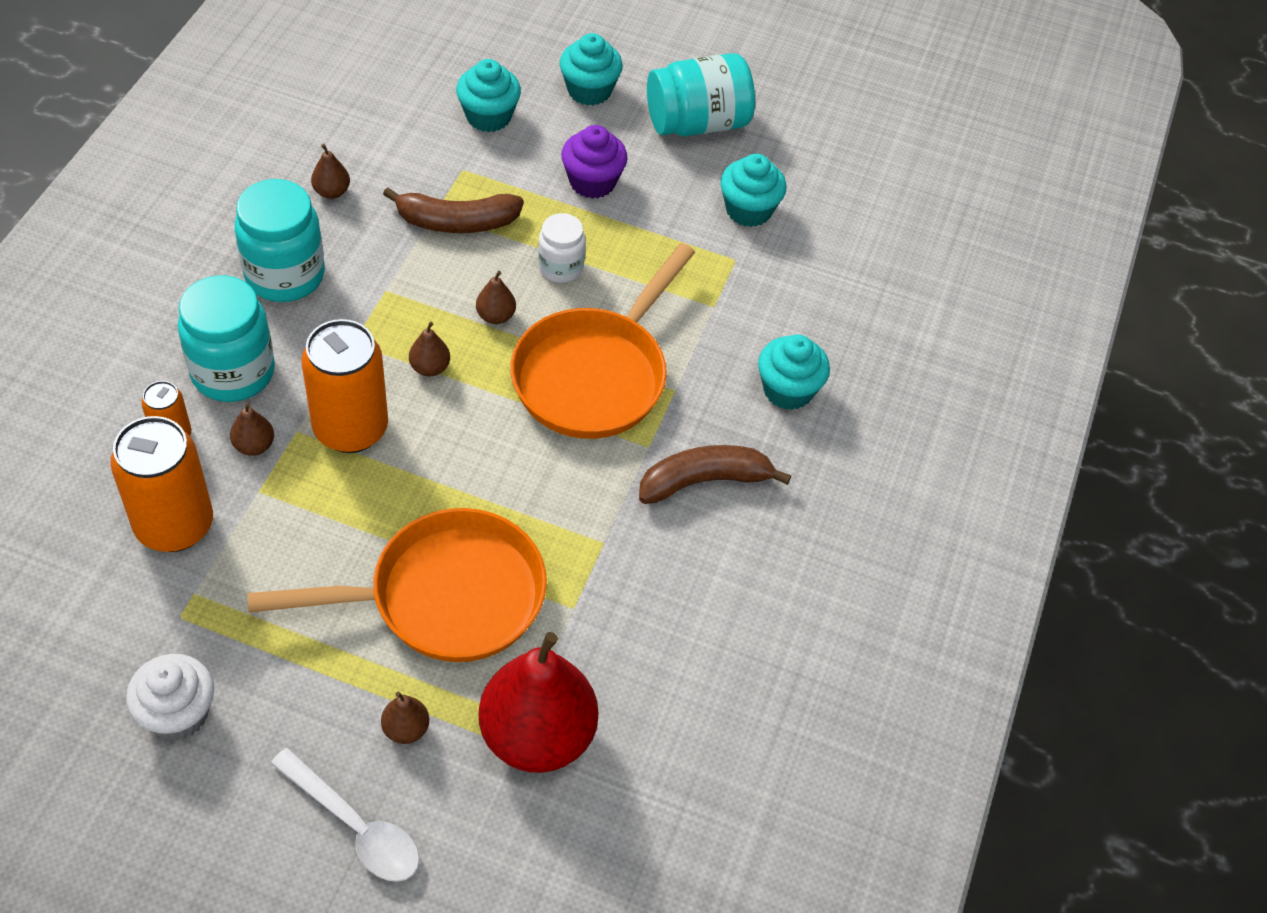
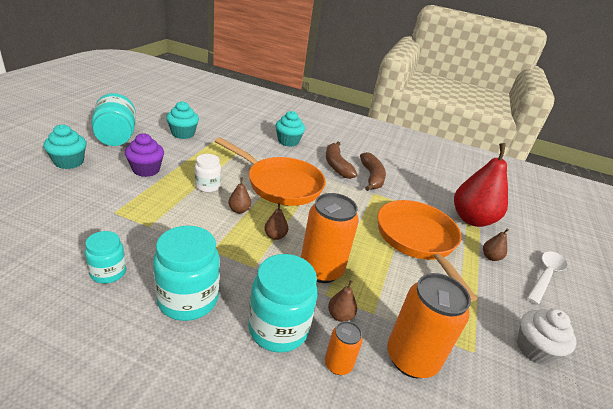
camera: 90 degrees left, 20 degrees down
(332, 192) = (108, 272): brown pear -> turquoise jar
(456, 222) = (160, 218): brown banana -> brown banana (371, 177)
(488, 116) = (69, 198): turquoise cupcake -> none

